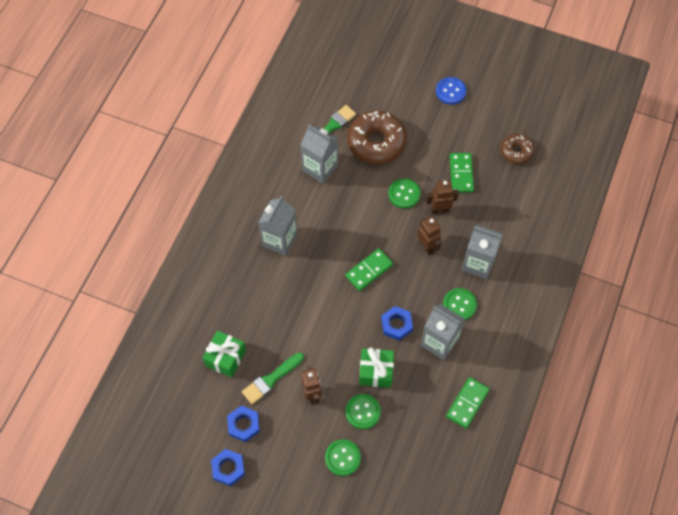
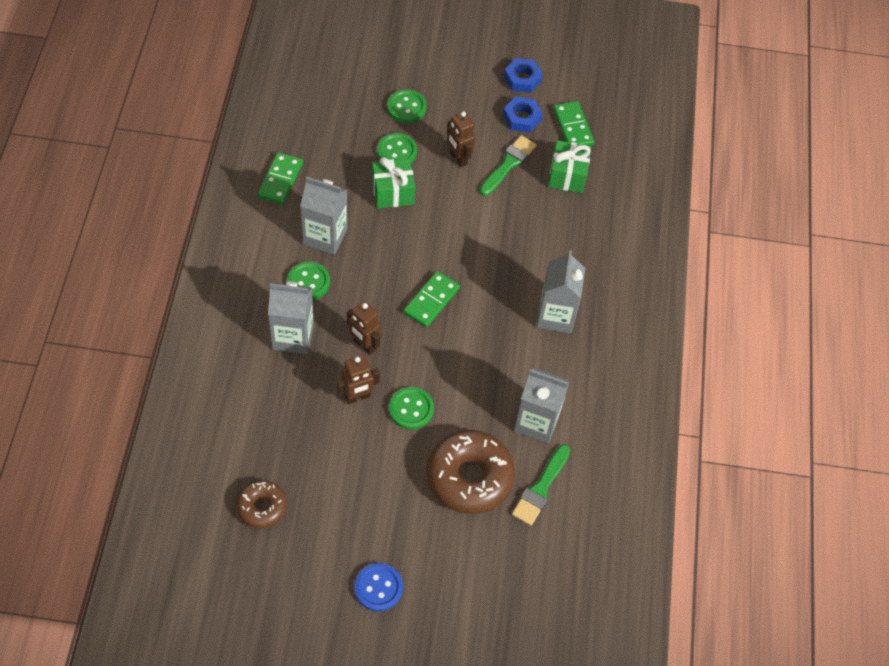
camera: 160 degrees right, 5 degrees down
(396, 325) = (381, 245): blue nut -> none
(461, 174) = (337, 455): green domino -> green domino (572, 127)

